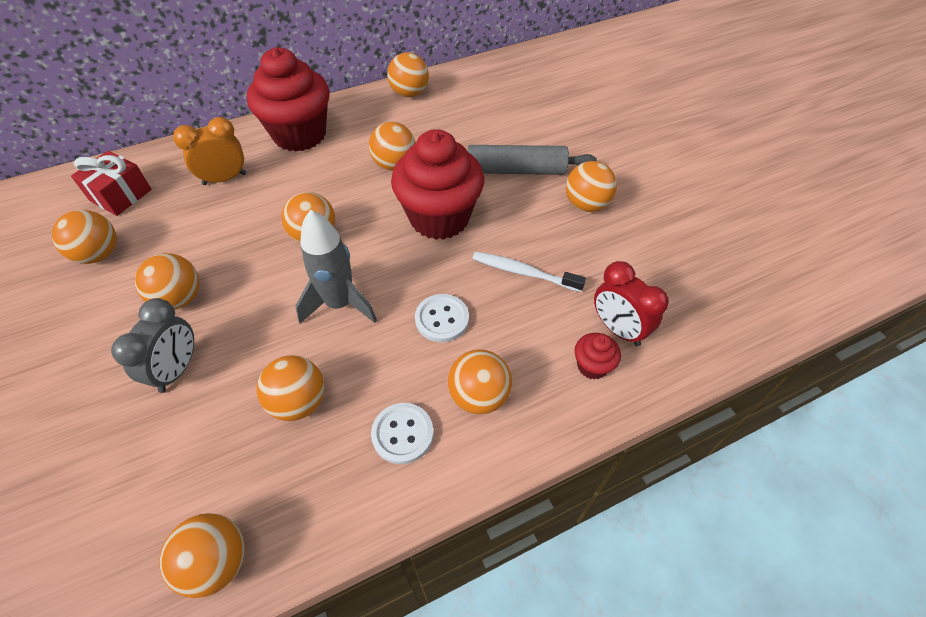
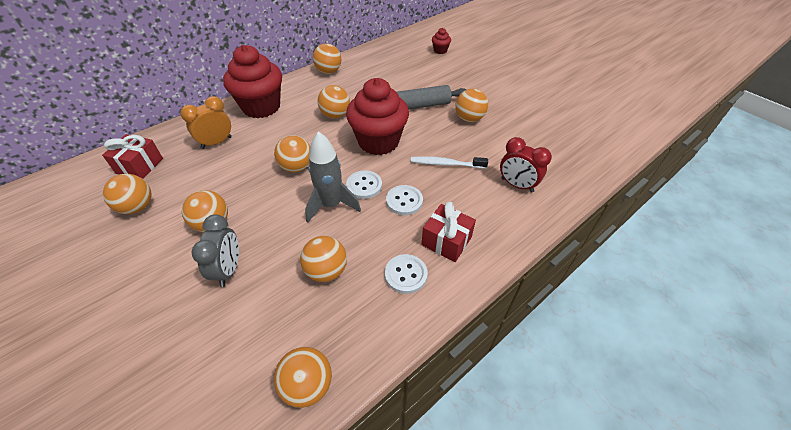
camera: 15 degrees left, 5 degrees down
(395, 283) = (364, 185): none -> white button
(479, 396) = (446, 241): orange ball -> red gift
(592, 366) = (510, 209): red cupcake -> red cupcake (440, 50)

